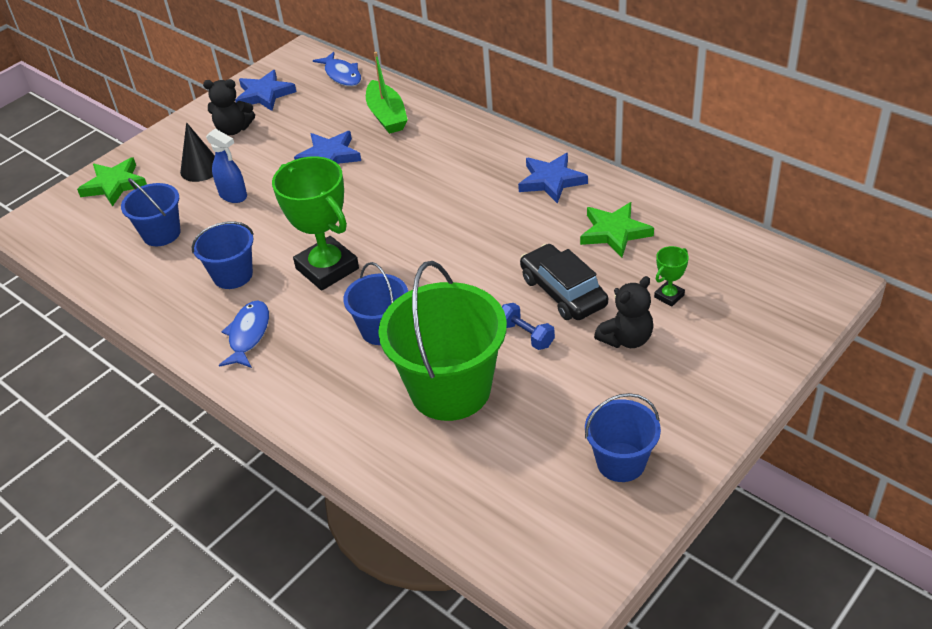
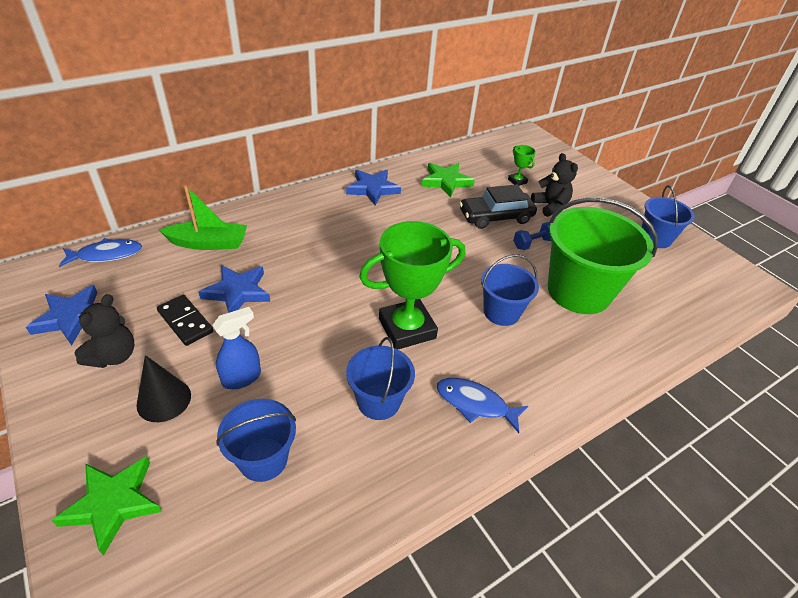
camera: 80 degrees left, 0 degrees up
(282, 145) = (185, 322): none -> black domino

